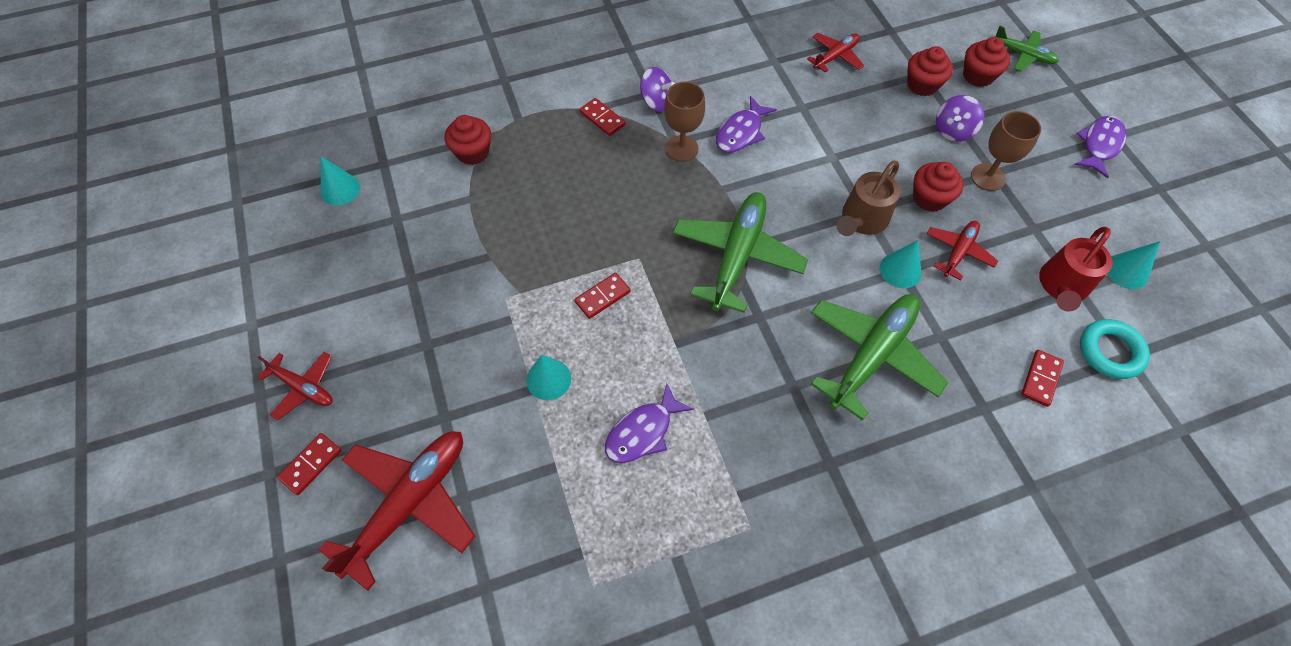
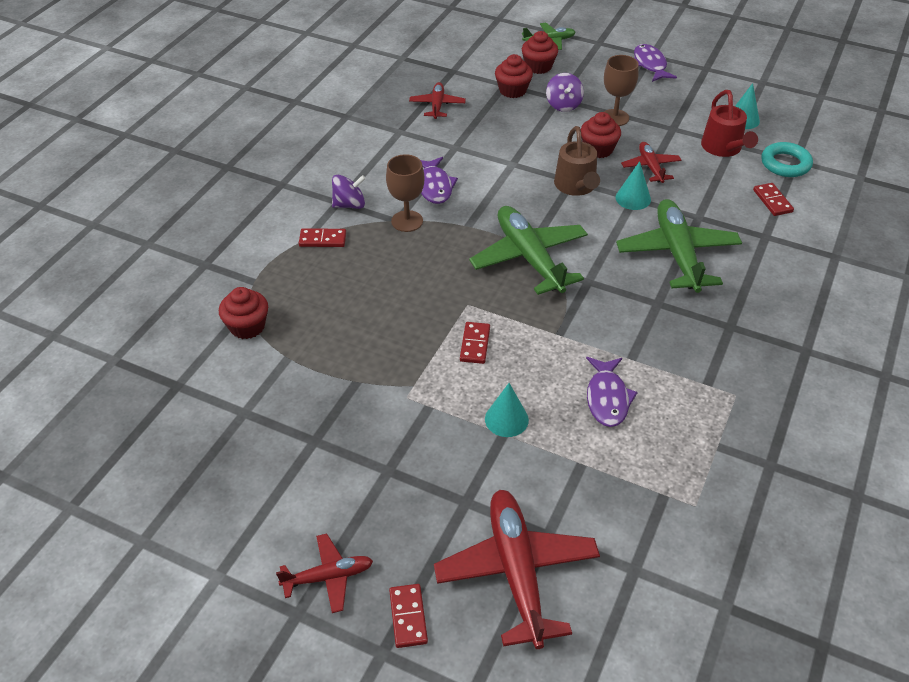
camera: 45 degrees left, 15 degrees down
(340, 189) = (163, 429): turquoise cone -> none

